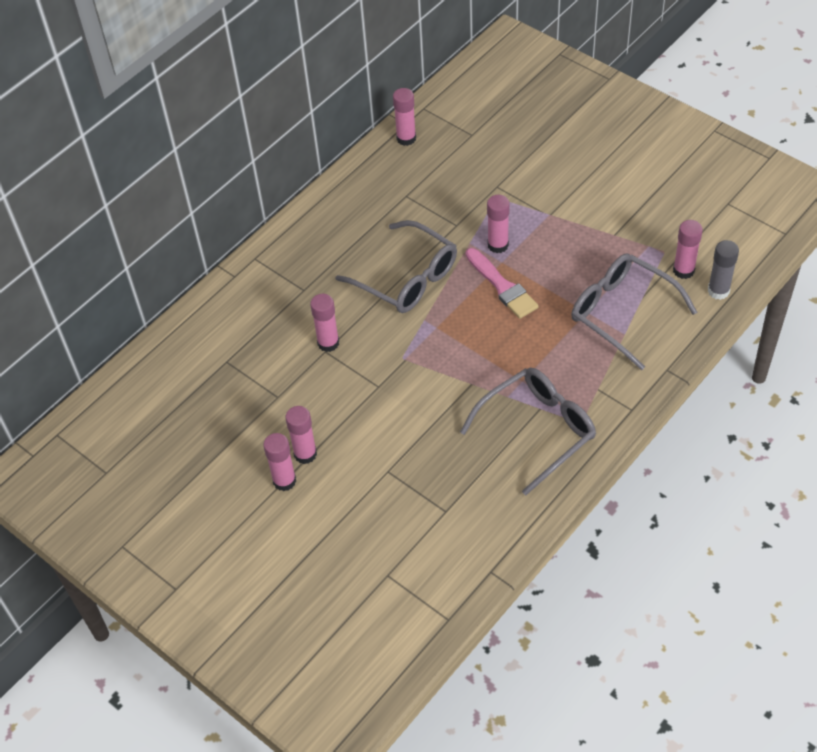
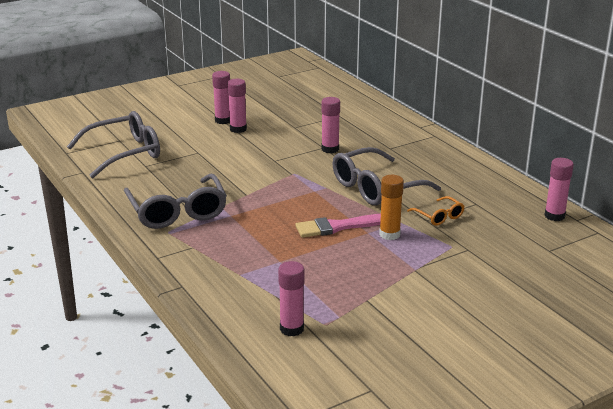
camera: 105 degrees right, 25 degrees down
(445, 217) = (439, 216): none -> orange glasses
(498, 245) = (389, 234): pink glue stick -> orange glue stick
(622, 313) = (264, 279): grey glasses -> grey glasses (124, 153)
(718, 291) = (250, 343): grey glue stick -> none

